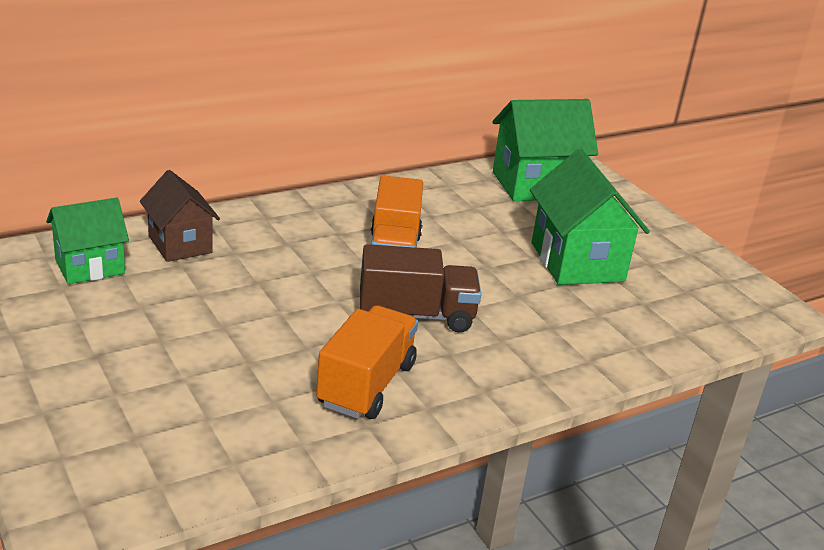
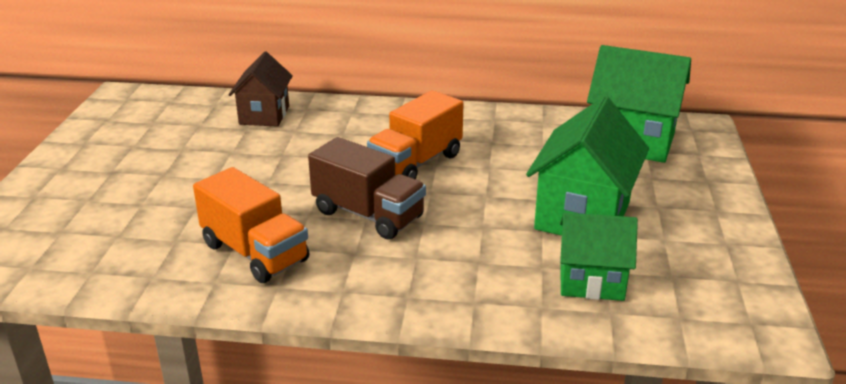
camera: 40 degrees right, 0 degrees up
(90, 266) = (186, 115): green house -> green house (591, 281)
(366, 385) = (255, 252): orange truck -> orange truck turned 75 degrees clockwise

